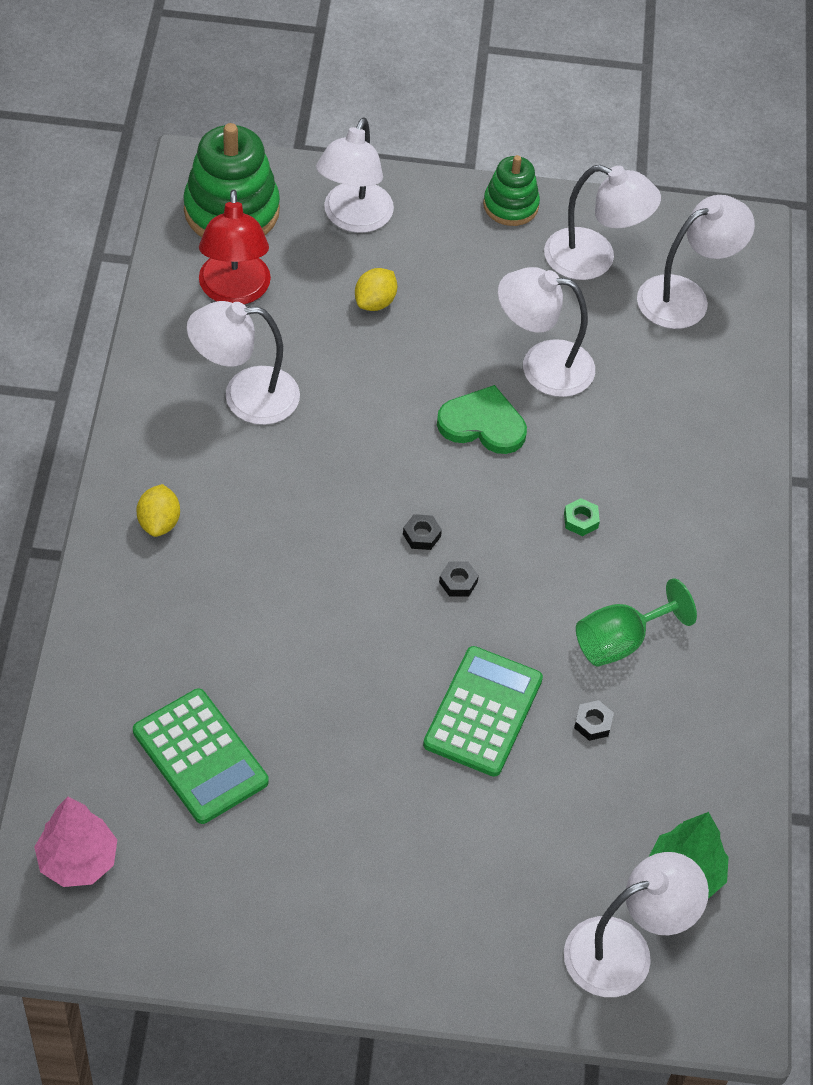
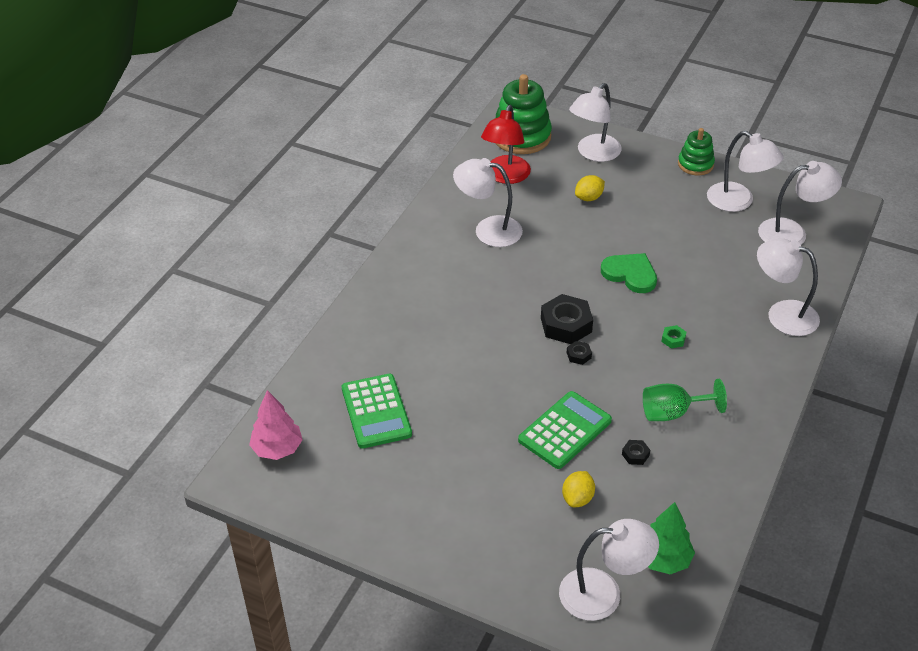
camera: 25 degrees right, 10 degrees down
(159, 522) = (407, 283): yellow lemon -> yellow lemon (577, 498)
(421, 535) = (566, 325): black nut -> black nut, size x2.16
(542, 366) = (681, 251): white lamp -> white lamp (782, 314)

